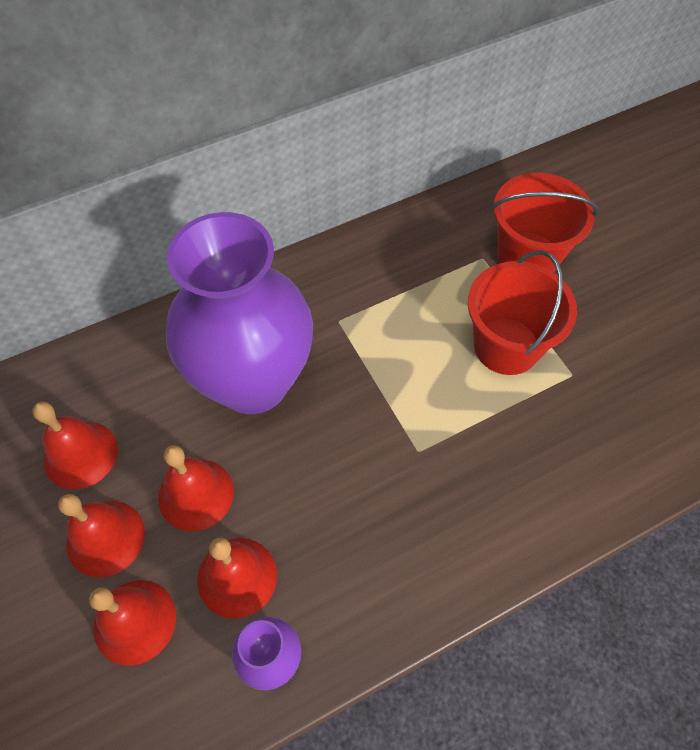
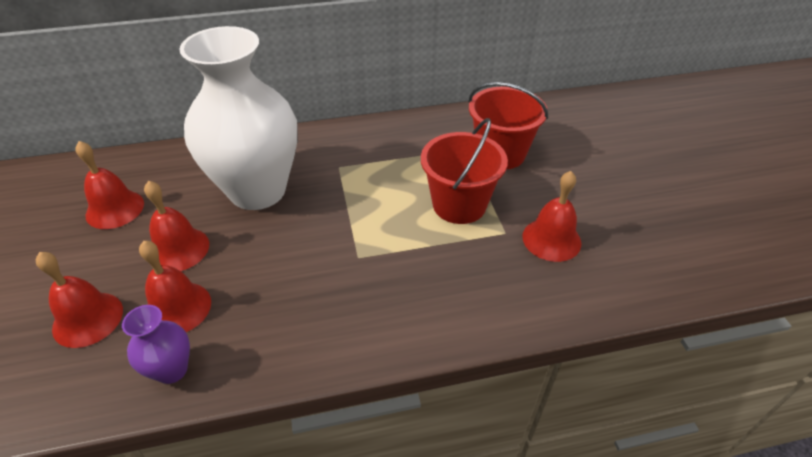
camera: 15 degrees right, 15 degrees down
(105, 538) = (100, 262): red bell -> red bell (551, 239)
(253, 382) = (257, 191): purple vase -> white vase

